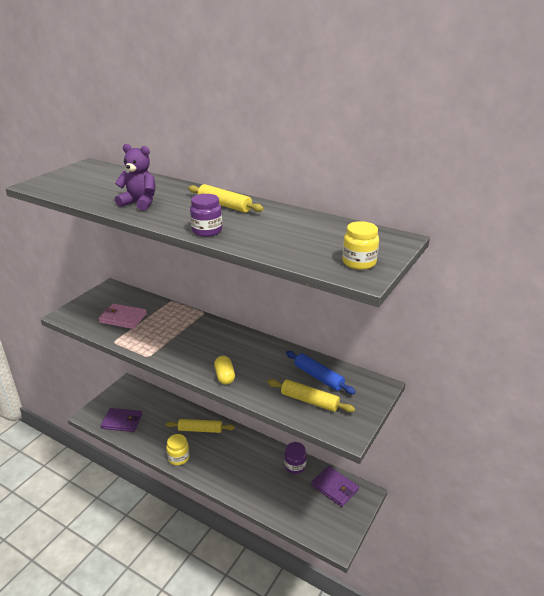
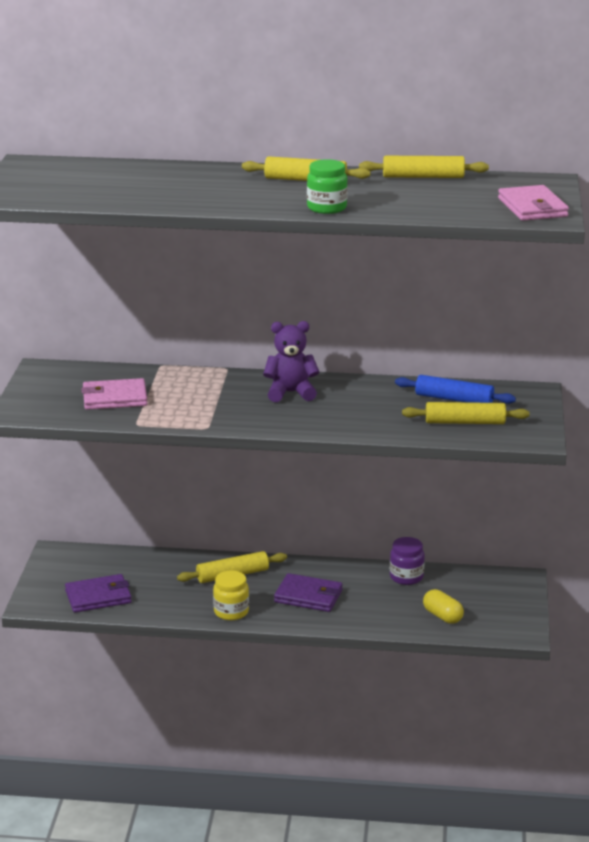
camera: 25 degrees left, 5 degrees down
(139, 203) = (192, 194): purple teddy bear -> purple teddy bear (290, 393)
(207, 231) = (327, 208): purple jar -> green jar
(224, 376) = (335, 424): yellow capsule -> yellow capsule (442, 616)
(307, 218) = (423, 177): none -> yellow rolling pin
(334, 488) = (477, 584): purple wallet -> purple wallet (308, 596)
(359, 262) = (532, 207): yellow jar -> pink wallet

